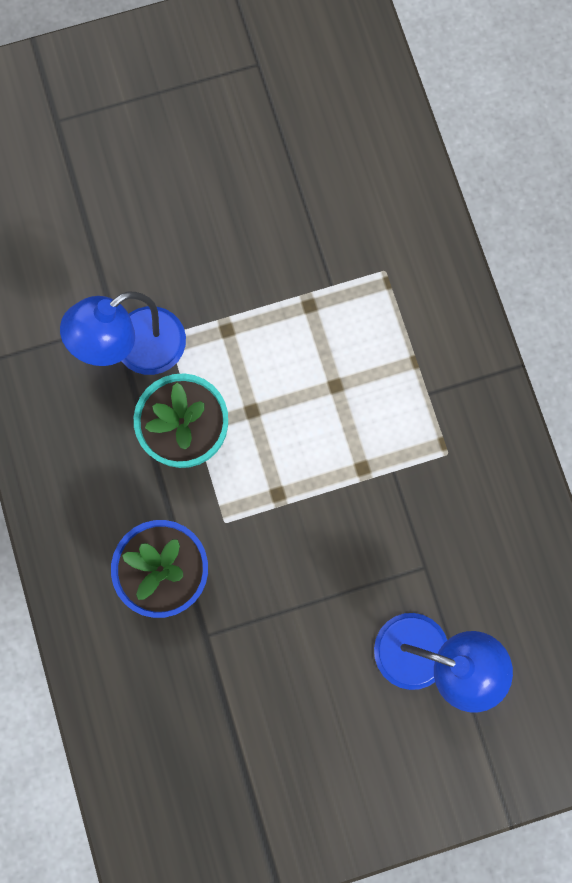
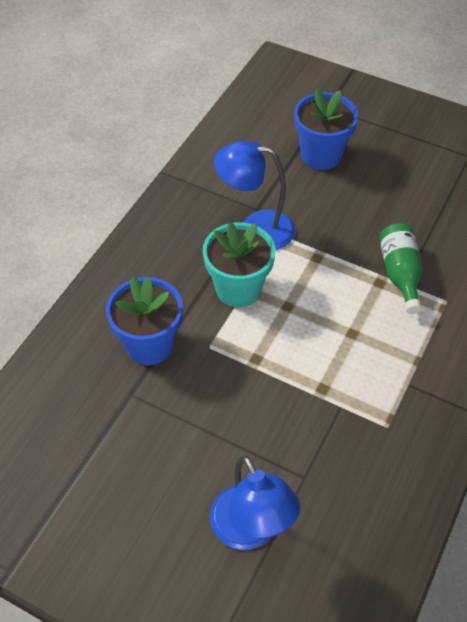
camera: 45 degrees right, 25 degrees down
(111, 195) = (321, 155): none -> blue flower pot
(319, 278) = (400, 274): none -> green bottle

